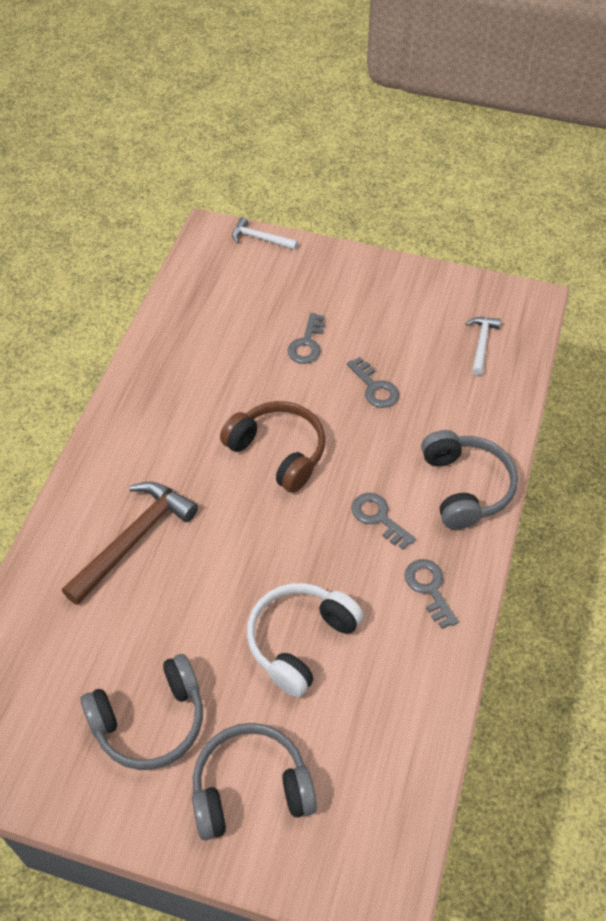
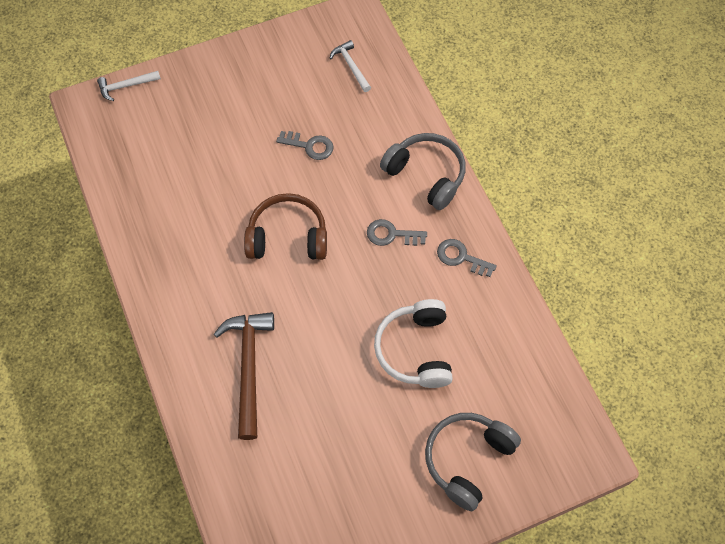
camera: 40 degrees left, 10 degrees up
(150, 721) = (372, 471): grey headphones -> none
(307, 343) = (235, 145): grey key -> none

